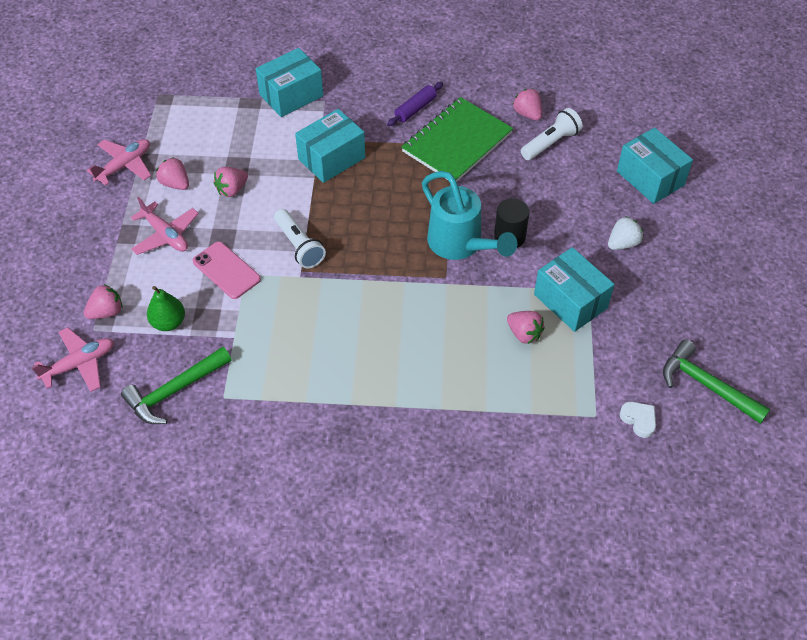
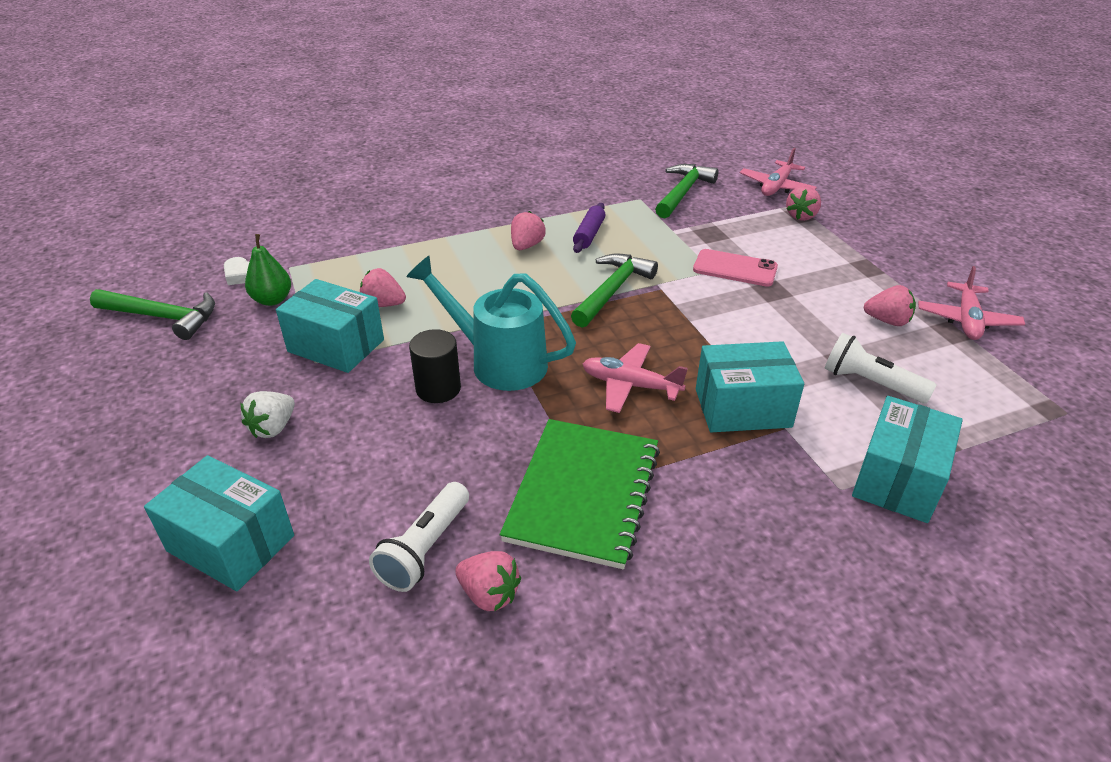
camera: 155 degrees right, 15 degrees down
(165, 235) = (830, 277): pink plane -> pink plane (630, 385)
(168, 322) = (740, 224): green pear -> green pear (272, 300)
(232, 190) = (819, 334): pink strawberry -> pink strawberry (526, 246)
(299, 246) = (684, 307): white flashlight -> white flashlight (870, 383)
(332, 158) = (742, 408): turquoise box -> turquoise box turned 60 degrees clockwise
(339, 282) = (612, 291): none -> green hammer
(415, 109) = (690, 529): purple rolling pin -> purple rolling pin (589, 234)

